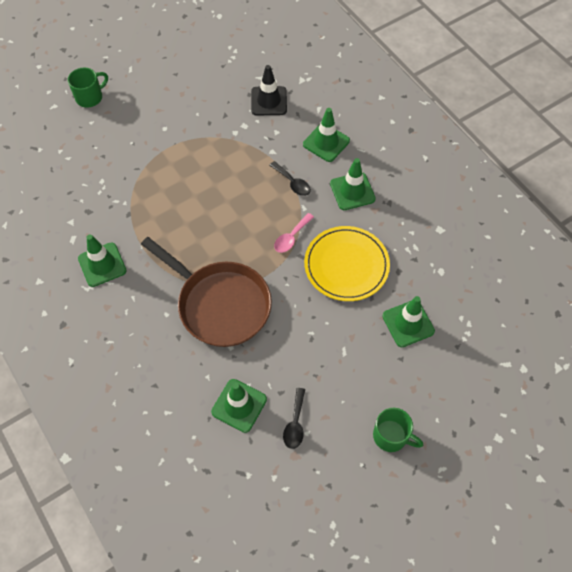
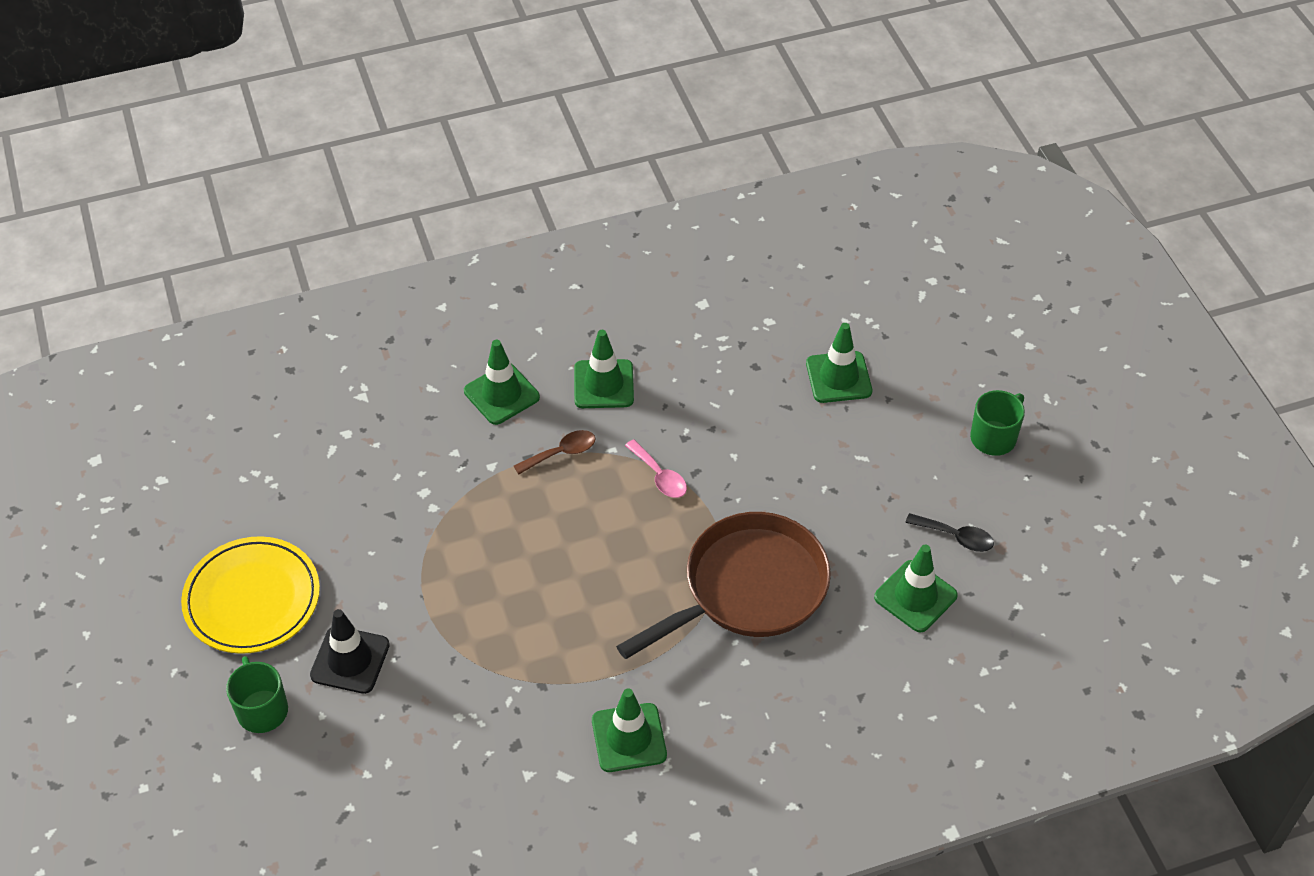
camera: 75 degrees left, 10 degrees down
(269, 101) = (387, 449): black traffic cone -> black traffic cone (350, 660)
(292, 183) = (561, 453): black spoon -> brown spoon
(346, 265) = (728, 422): yellow plate -> yellow plate (252, 599)

